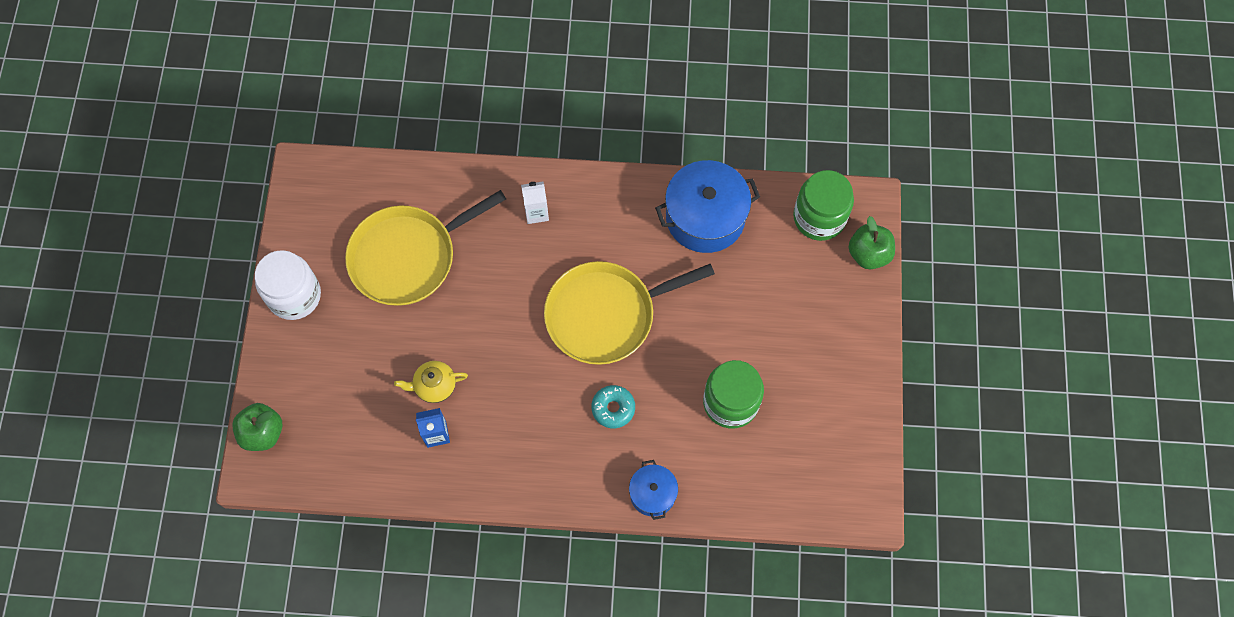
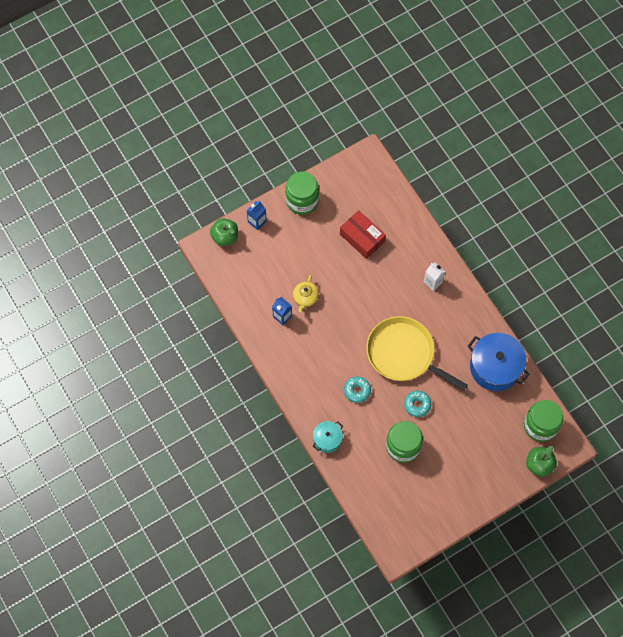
camera: 55 degrees right, 0 degrees up
(276, 374) = (257, 221): none -> blue carton
(294, 295) = (302, 200): white jar -> green jar
(408, 256) = (362, 238): yellow pan -> red box
(434, 386) = (305, 298): yellow teapot -> yellow teapot turned 120 degrees counterclockwise
(653, 494) = (327, 439): blue pot -> turquoise pot
(687, 346) = (417, 405): none -> turquoise donut

